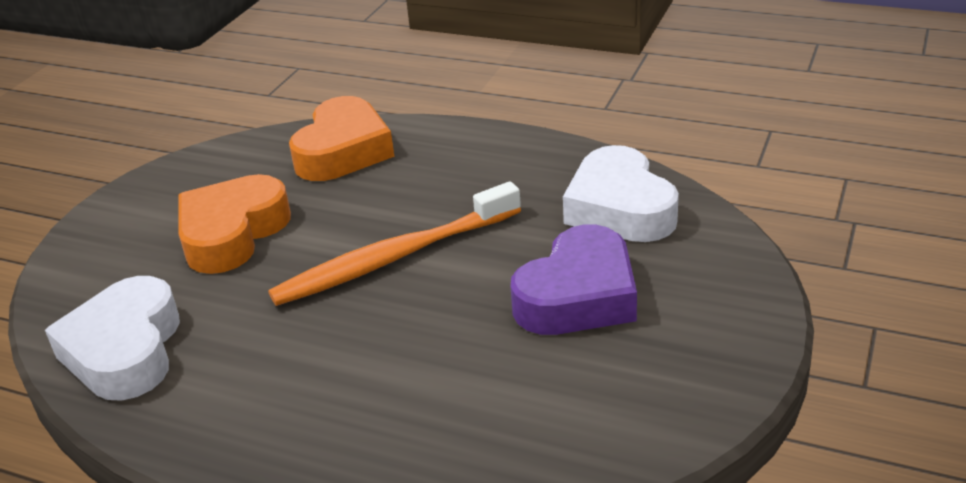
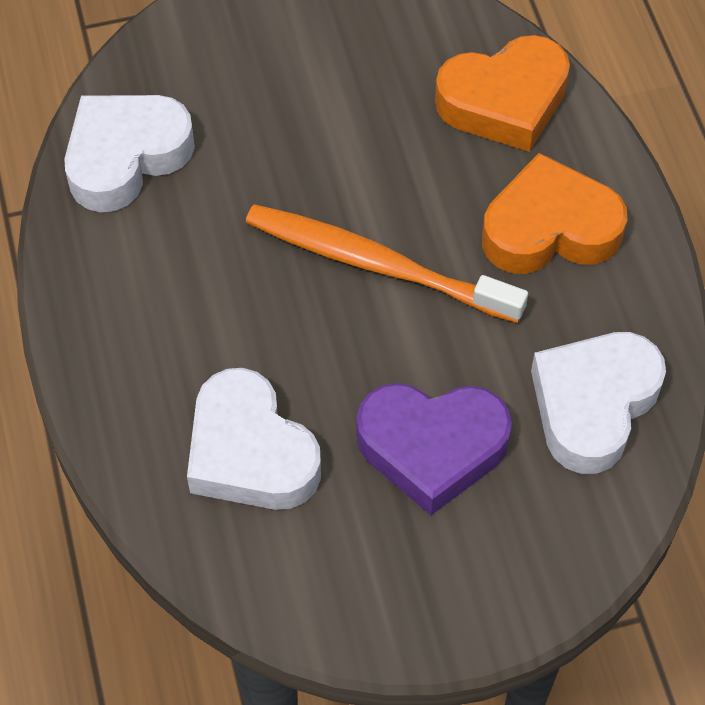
camera: 50 degrees right, 25 degrees up
(232, 233) = (315, 111): orange heart -> orange heart (549, 228)
(480, 398) = (250, 452): none -> white heart

